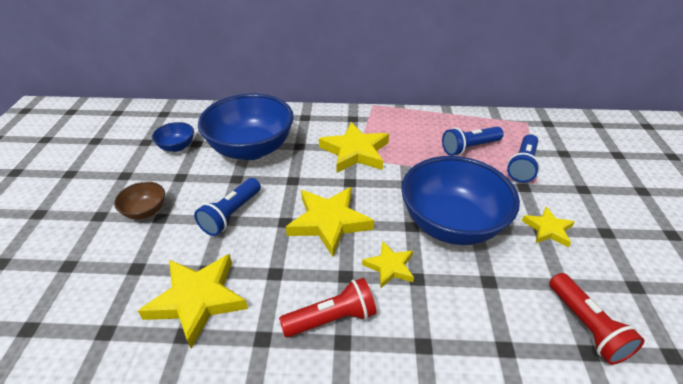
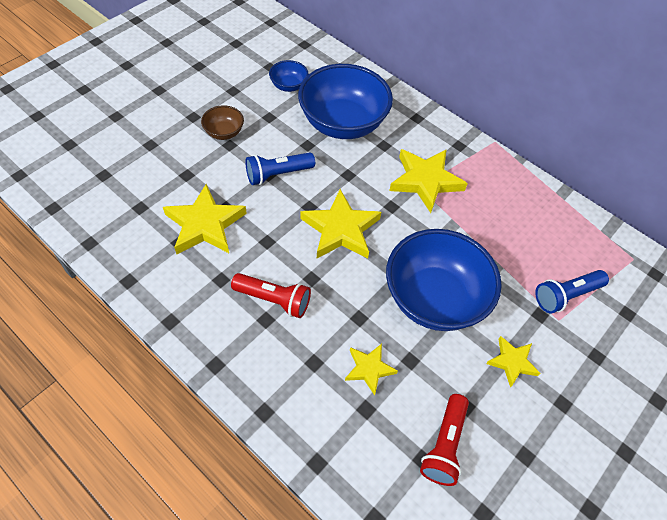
camera: 35 degrees right, 15 degrees up
(390, 267) = (349, 295): yellow star -> yellow star (369, 369)
(469, 148) = (536, 245): blue flashlight -> none

